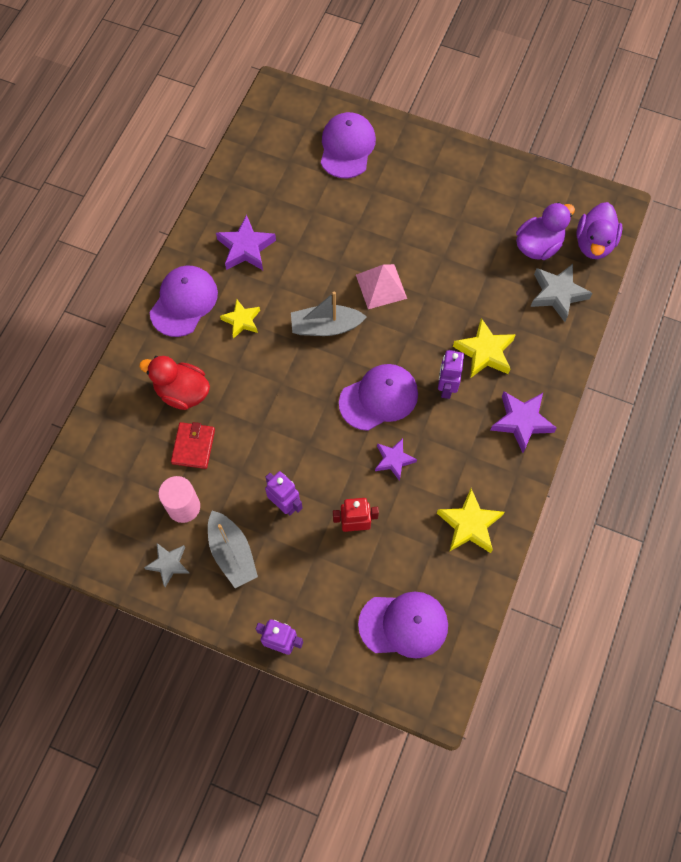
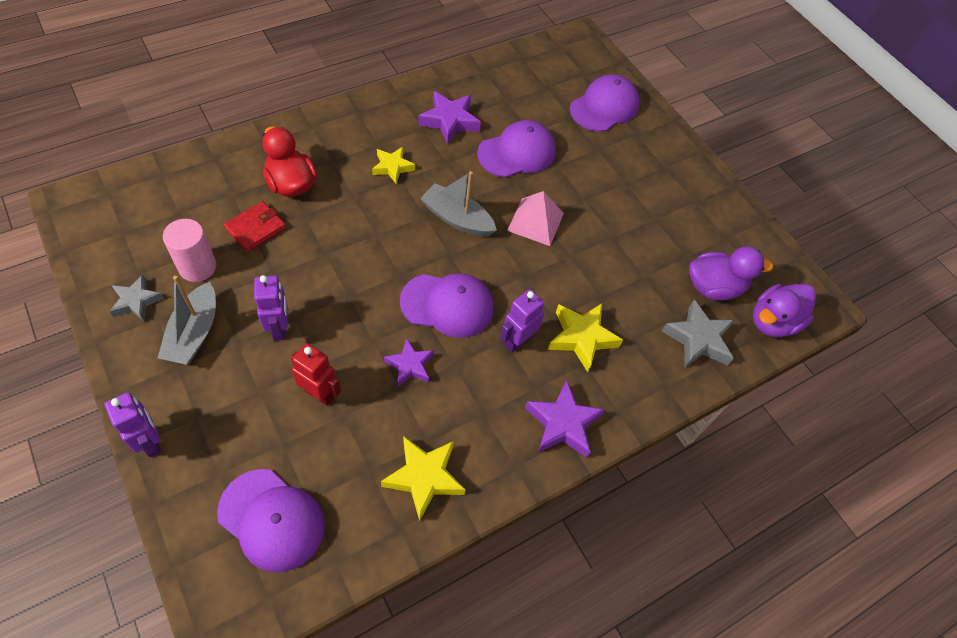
camera: 30 degrees right, 10 degrees down
(184, 302) = (361, 124): purple cap -> purple cap (517, 152)

